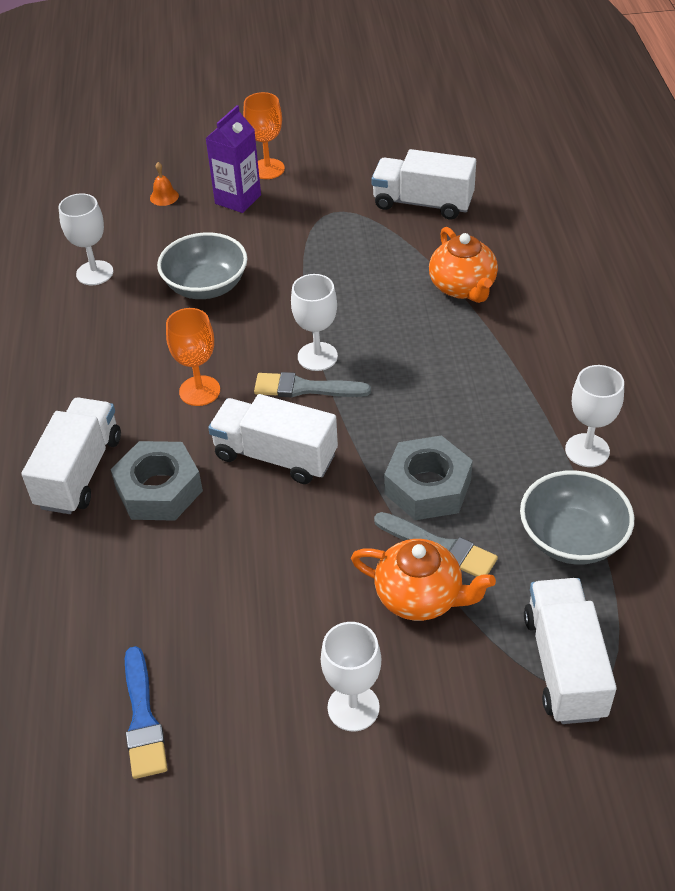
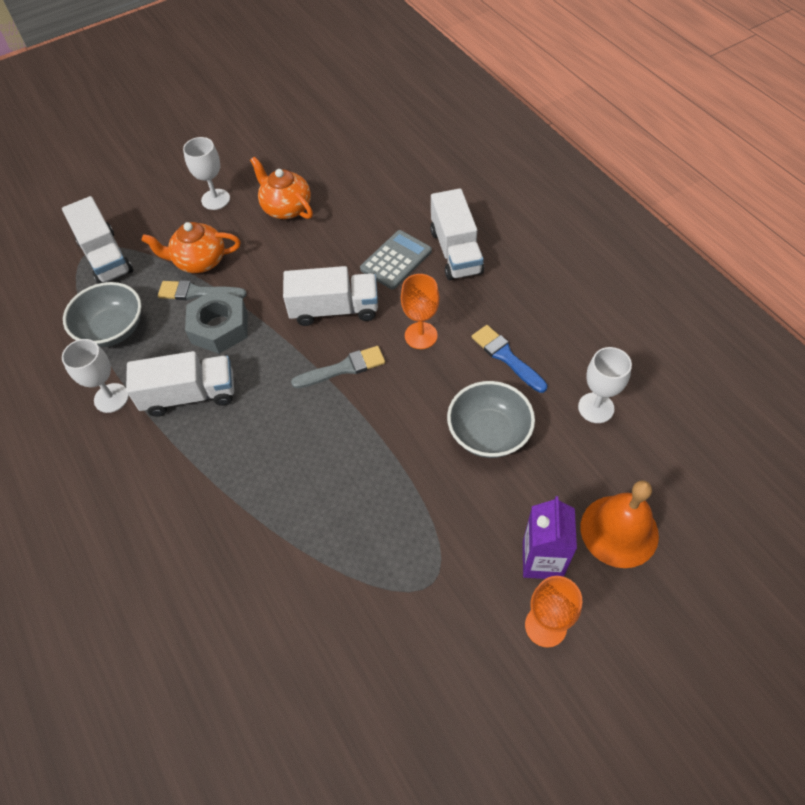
camera: 155 degrees right, 10 degrees up
(143, 719) = (320, 159): blue brush -> blue brush (506, 357)
(159, 490) = (396, 260): grey nut -> grey calculator
(164, 197) = (619, 531): orange bell -> orange bell, size x2.35
(317, 356) = (350, 400): white goblet -> none
(423, 203) = (343, 640): white truck -> white truck (190, 395)
(462, 287) = (256, 527): orange teapot -> orange teapot (286, 208)

